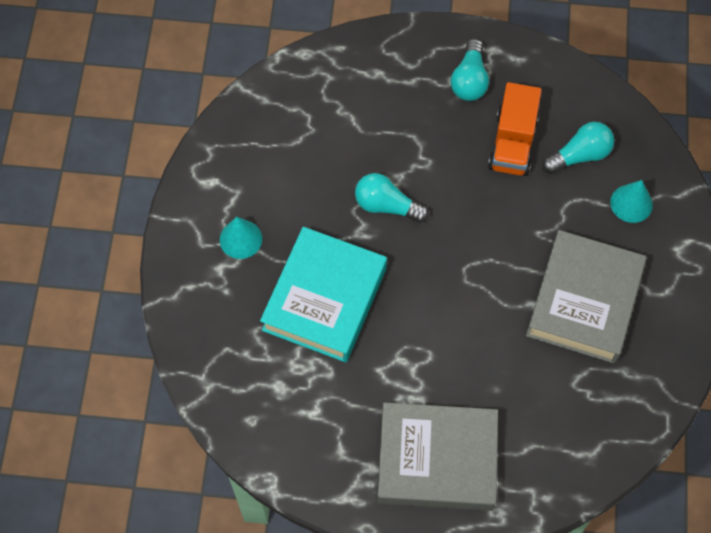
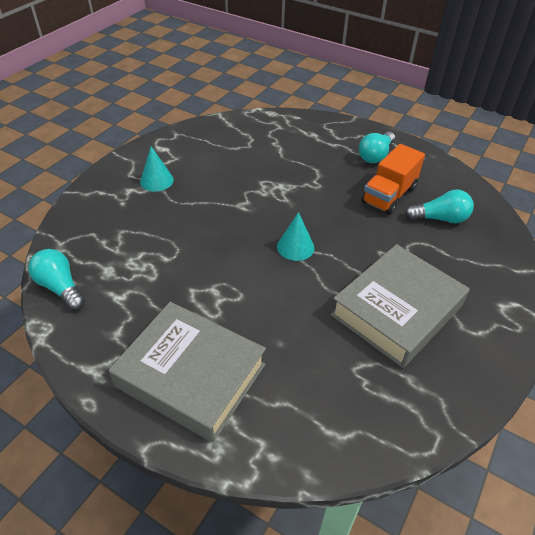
camera: 25 degrees right, 20 degrees down
(325, 299) = (186, 232): turquoise book -> none
(386, 205) = (271, 197): turquoise light bulb -> turquoise light bulb (60, 287)
(631, 203) = (471, 261): turquoise cone -> turquoise cone (295, 247)

